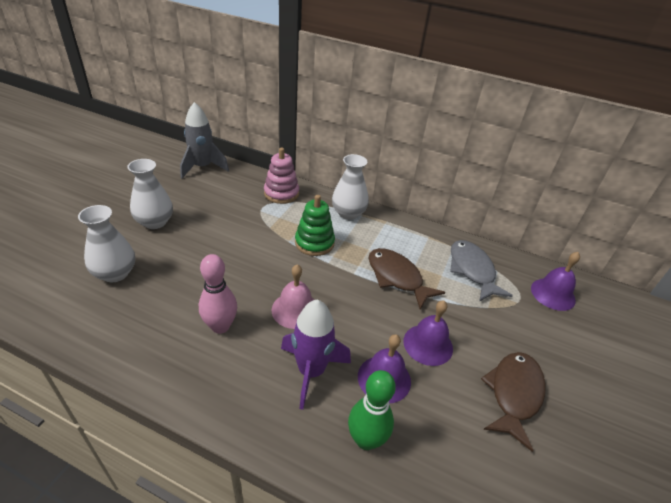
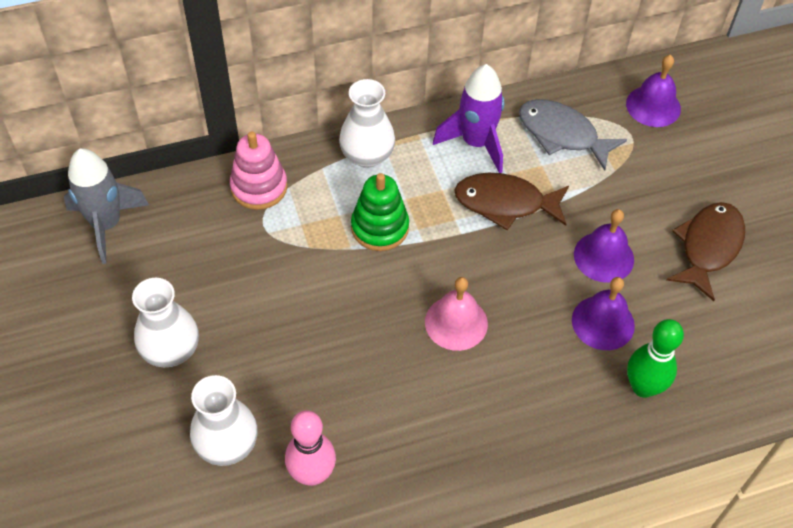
camera: 40 degrees left, 15 degrees up
(220, 326) = (412, 400): pink bowling pin -> pink bowling pin (312, 474)
(311, 371) = (540, 370): purple rocket -> purple rocket (476, 143)
(513, 394) = (708, 247): brown fish -> brown fish turned 45 degrees clockwise

